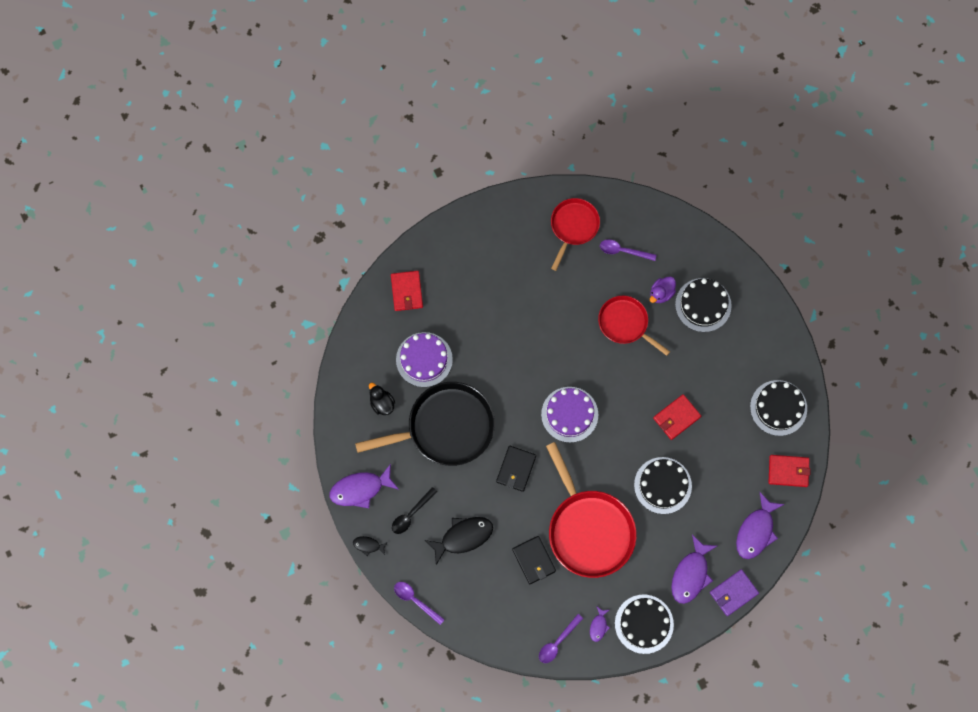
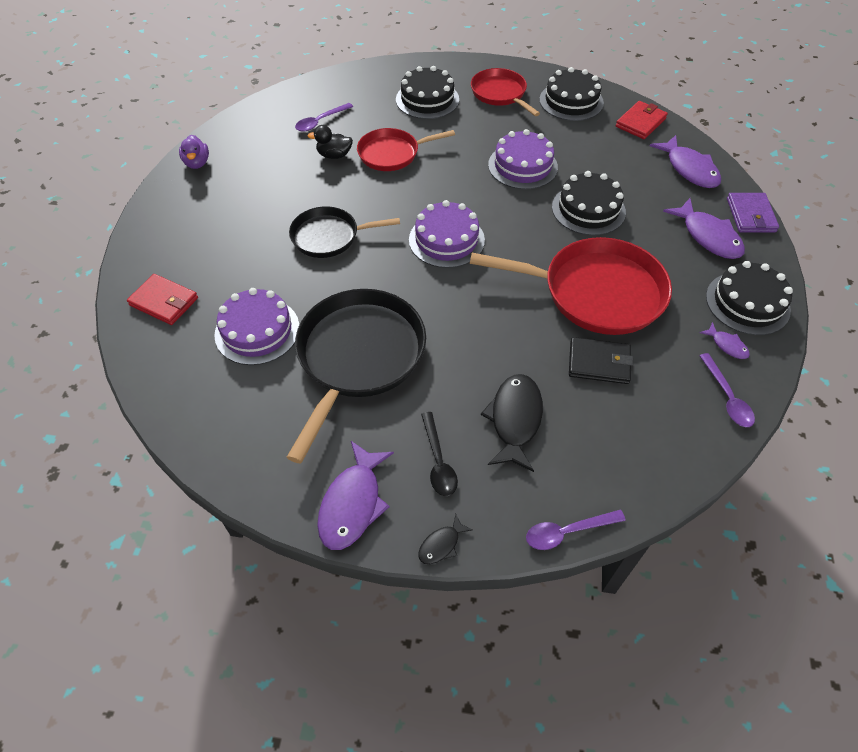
camera: 55 degrees left, 20 degrees down
(382, 403) = (264, 406): black duck -> black duck (334, 155)
(516, 469) = (469, 318): black wallet -> none
(521, 342) = (329, 236): none -> black pan
(573, 226) = (258, 140): red pan -> red pan (500, 93)
(661, 293) = (388, 118): purple duck -> purple duck (197, 163)
(676, 417) = (522, 166): red wallet -> purple cake

